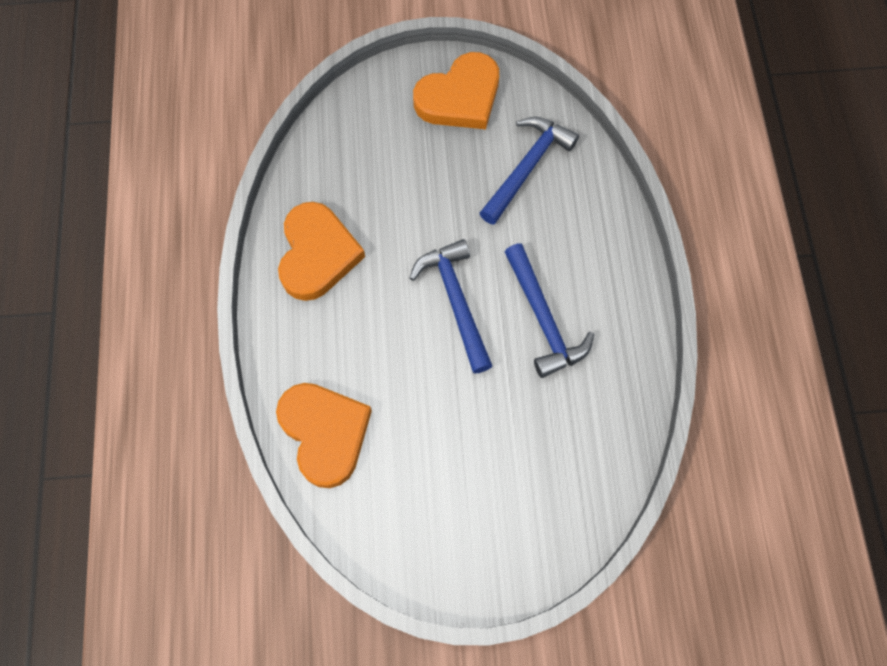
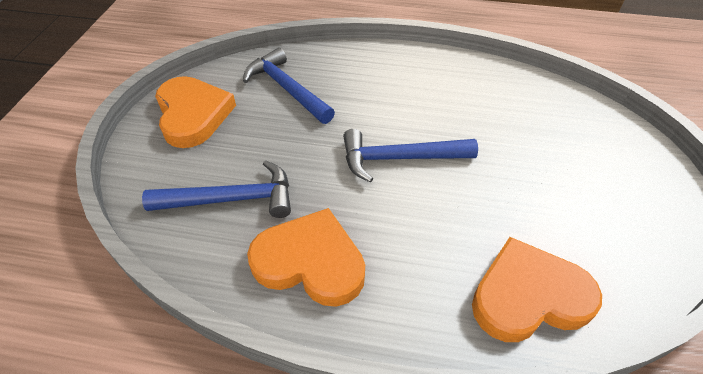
camera: 75 degrees left, 20 degrees down
(543, 319) = (430, 108): blue hammer -> blue hammer (231, 199)

